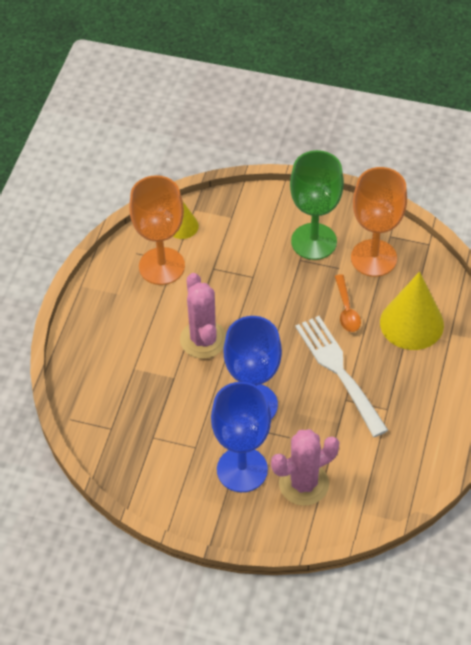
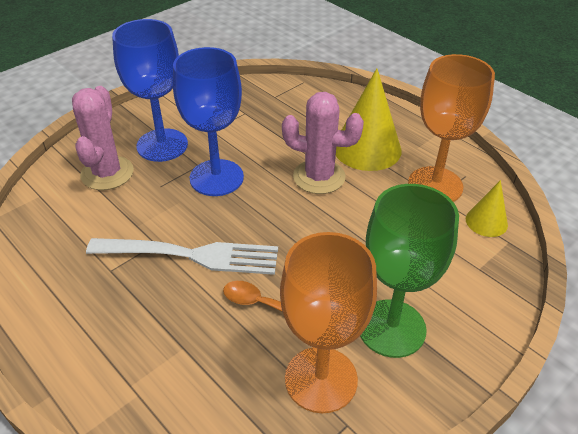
camera: 120 degrees right, 10 degrees down
(411, 323) = (189, 359): yellow cone -> yellow cone (367, 148)

